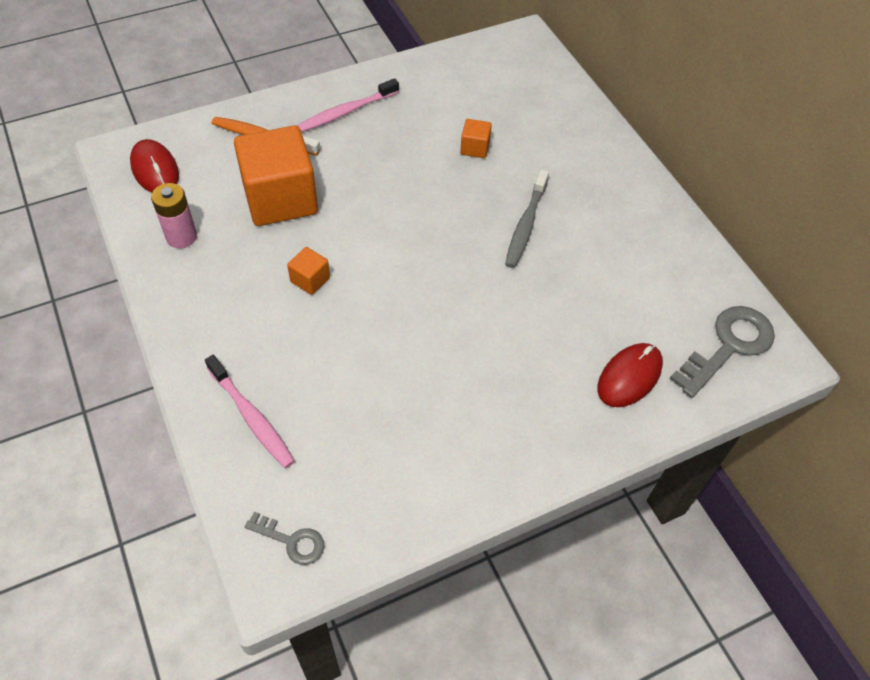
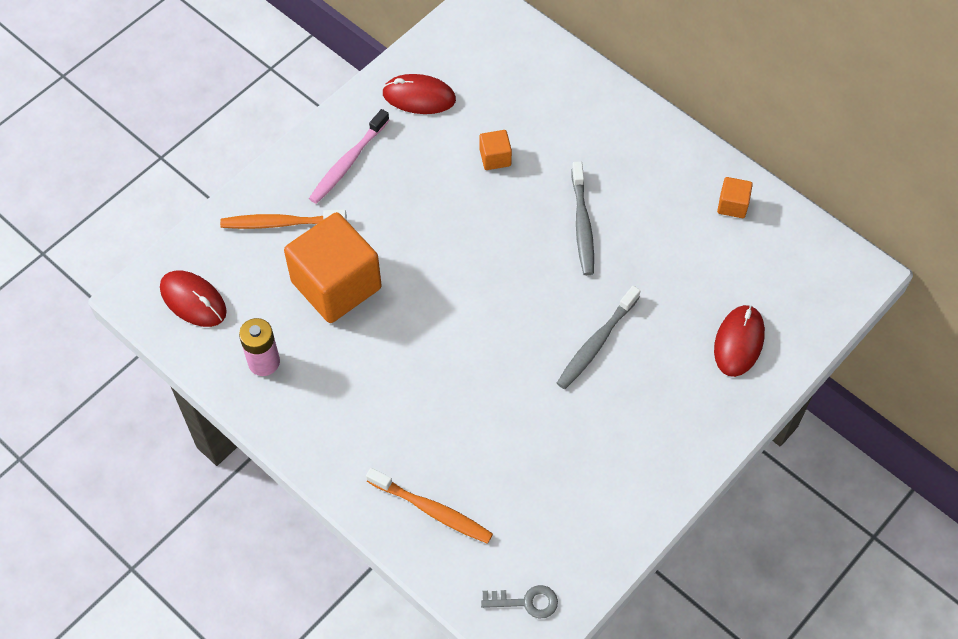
camera: 20 degrees left, 5 degrees up
(251, 417) = (432, 510): pink toothbrush -> orange toothbrush
(310, 280) = (411, 358): orange cube -> orange cube (732, 205)
(434, 84) = (419, 97): none -> red mouse
(488, 327) = (596, 343): none -> grey toothbrush
(728, 346) = (810, 279): grey key -> none

